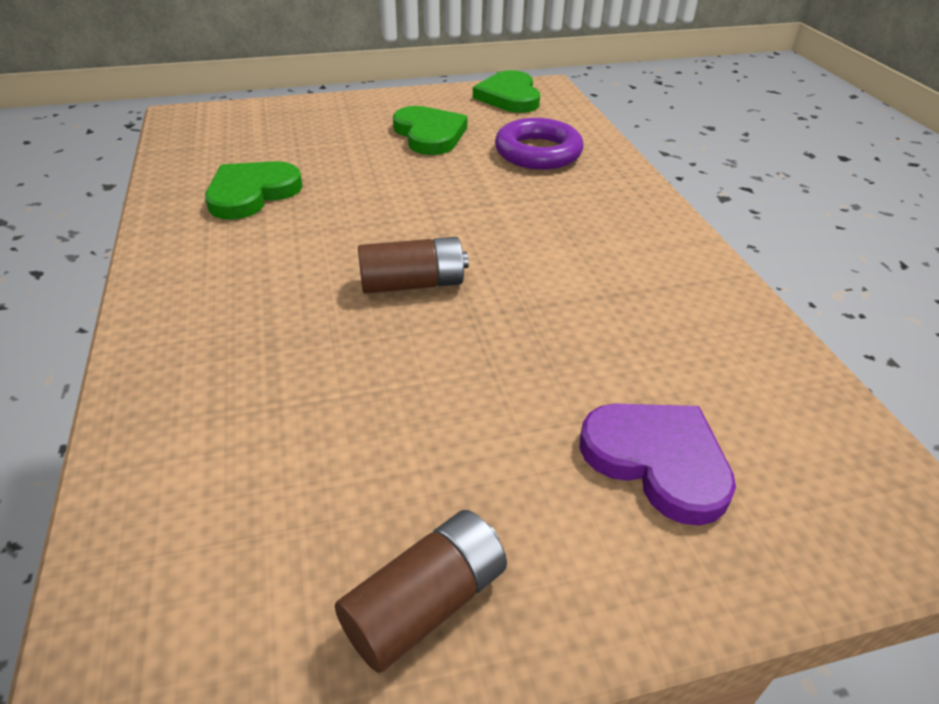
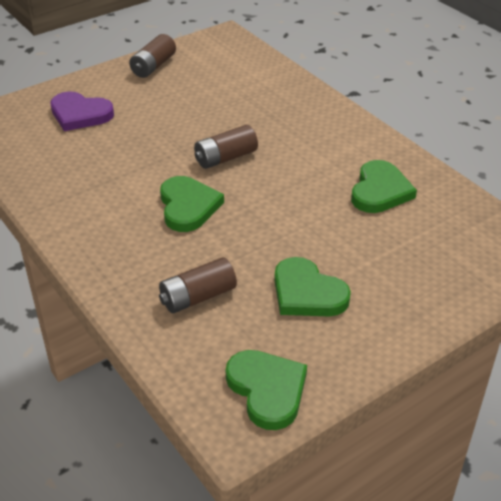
camera: 160 degrees right, 0 degrees up
(507, 231) = (188, 206): none -> green heart
(538, 152) = (198, 297): purple ring -> brown battery

